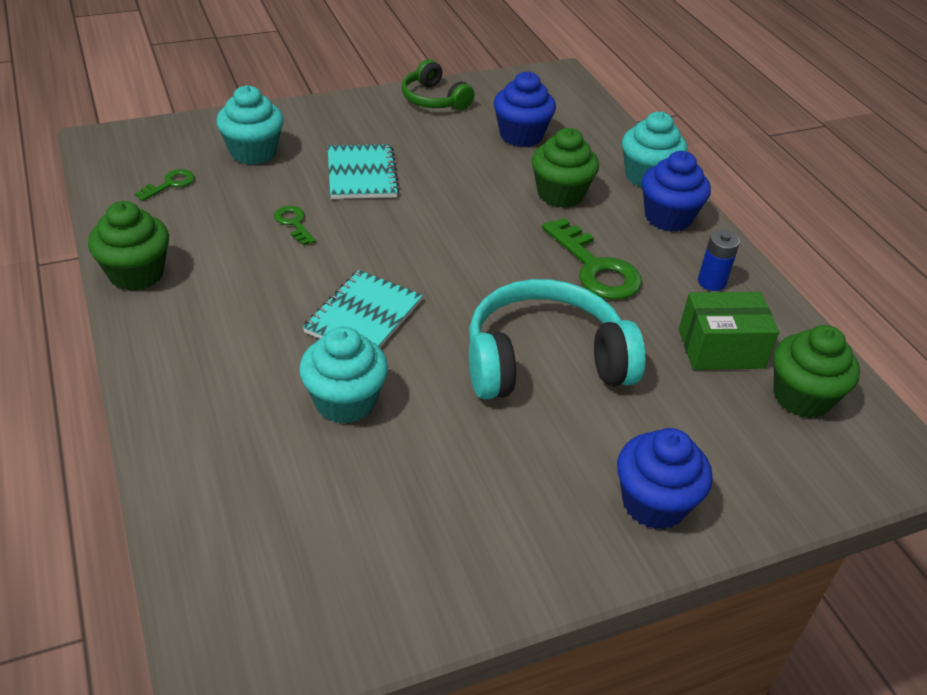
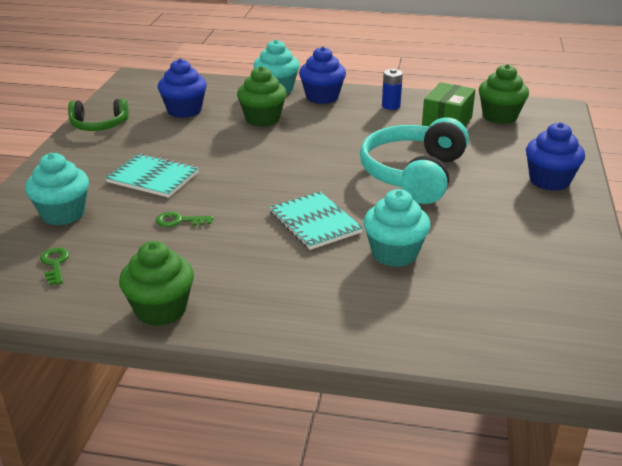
camera: 55 degrees left, 10 degrees down
(595, 268) = (345, 132): green key -> none

